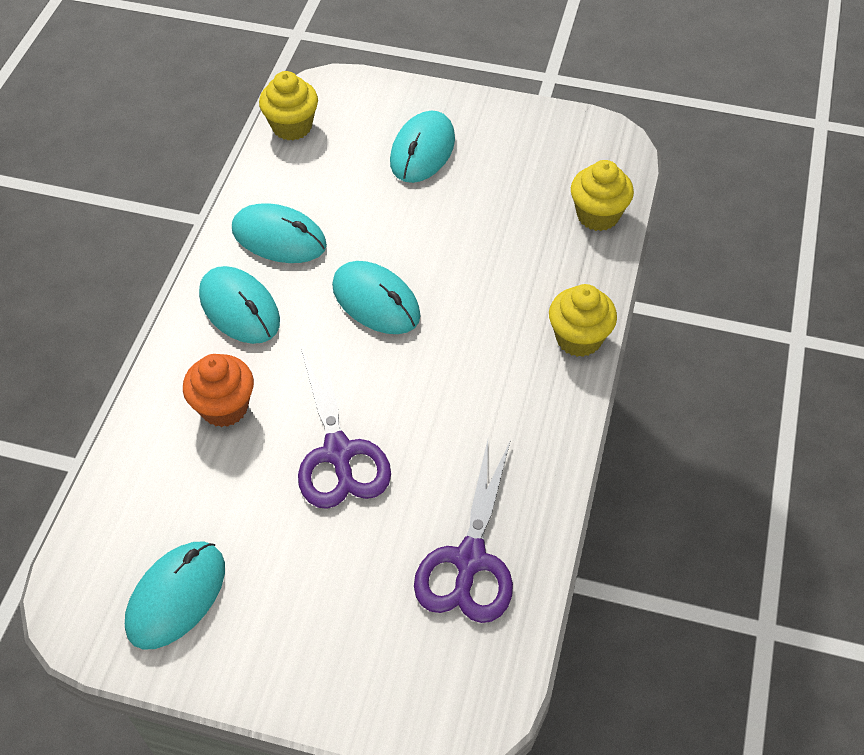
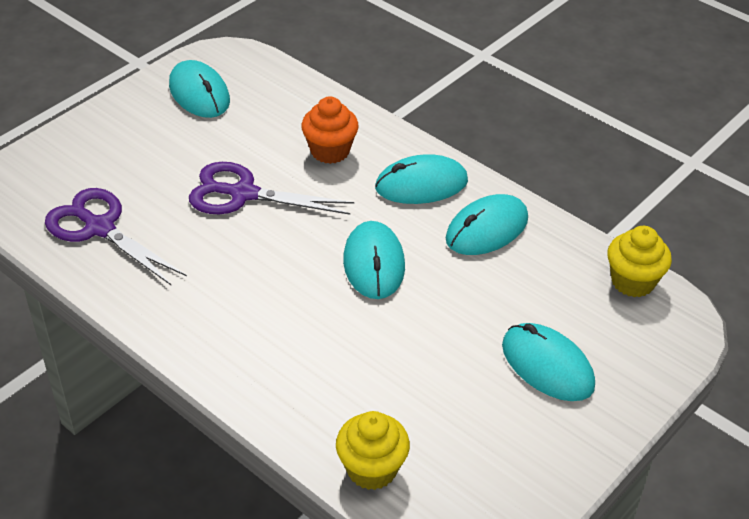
camera: 115 degrees right, 10 degrees down
(376, 301) = (373, 263): turquoise mouse -> turquoise mouse turned 75 degrees counterclockwise
(579, 338) = (235, 379): yellow cupcake -> none

